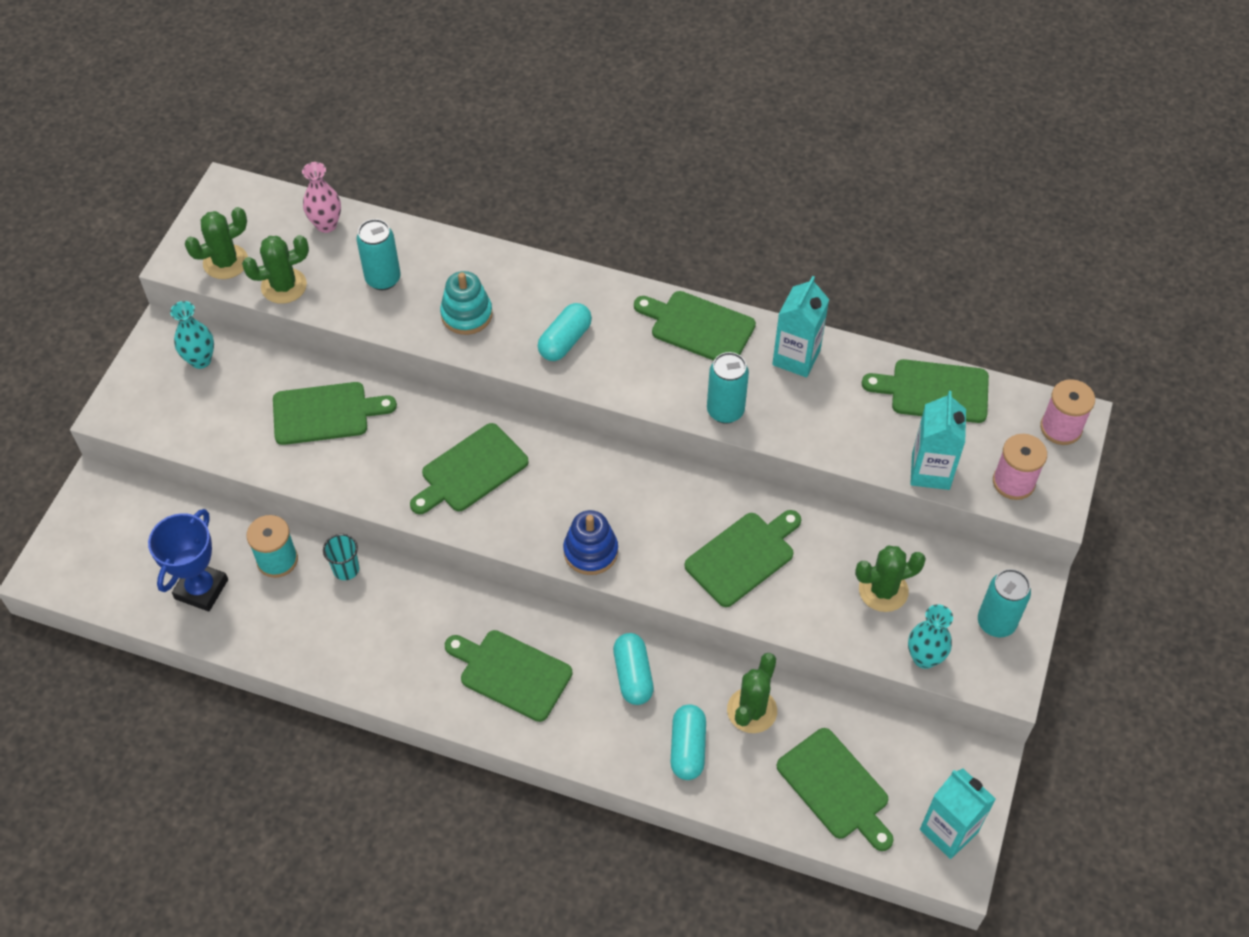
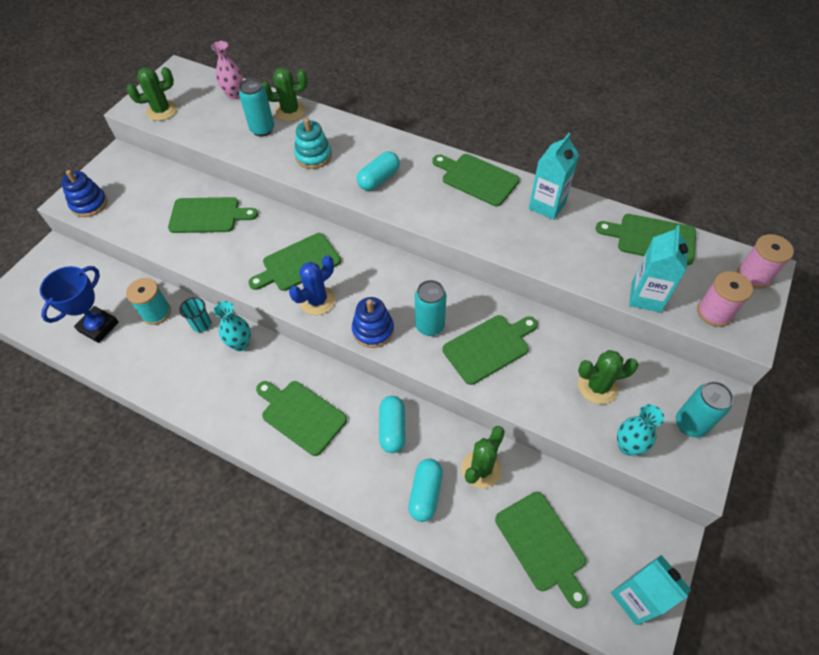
camera: 10 degrees right, 0 degrees up
(146, 414) = (89, 204): none -> blue stacking toy
(200, 360) = (136, 174): turquoise vase -> turquoise vase (240, 344)
(284, 286) = (195, 128): green cactus -> green cactus (290, 111)
(508, 520) = (317, 300): none -> blue cactus
(725, 411) = (488, 237): turquoise can -> turquoise can (430, 326)

